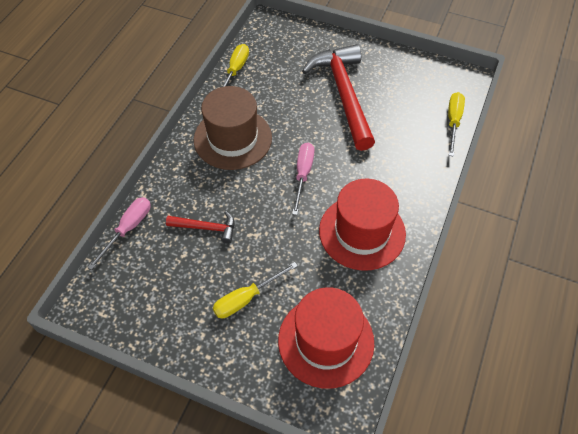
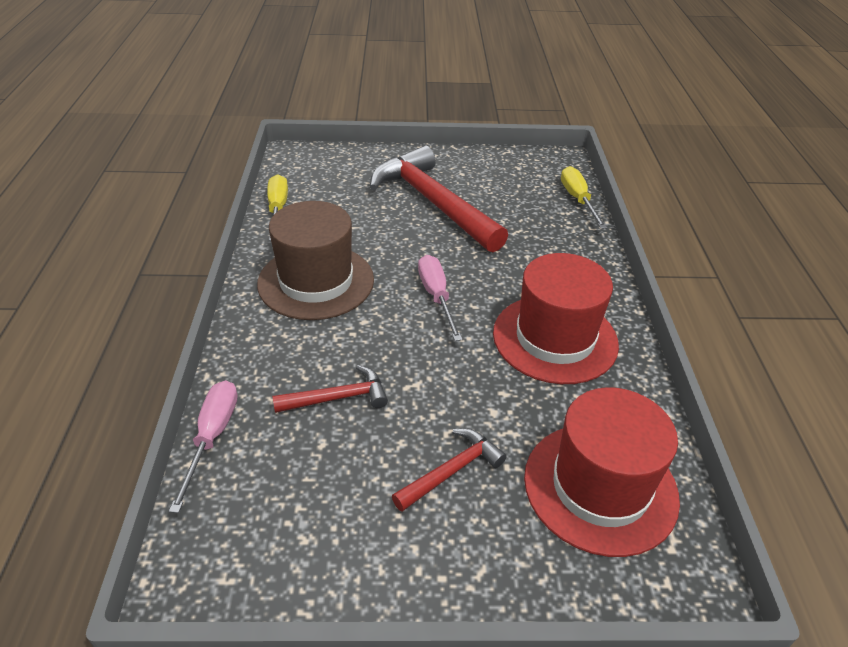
camera: 25 degrees left, 15 degrees down
(246, 298) = (452, 470): yellow screwdriver -> red hammer

